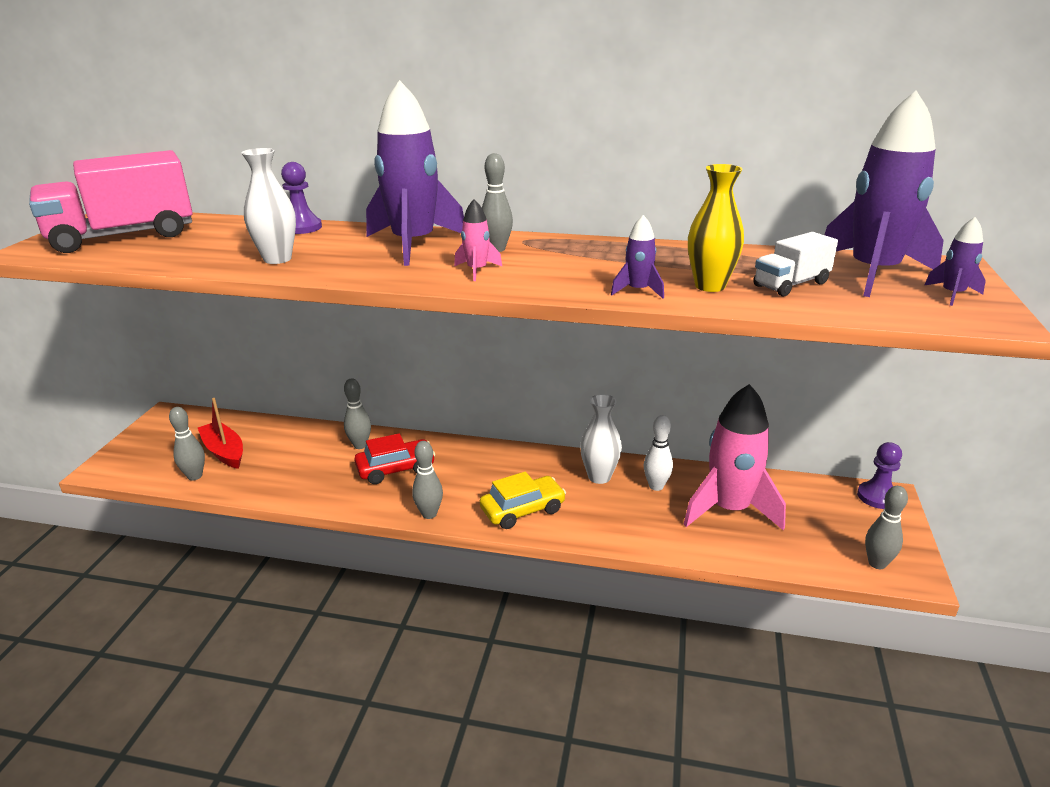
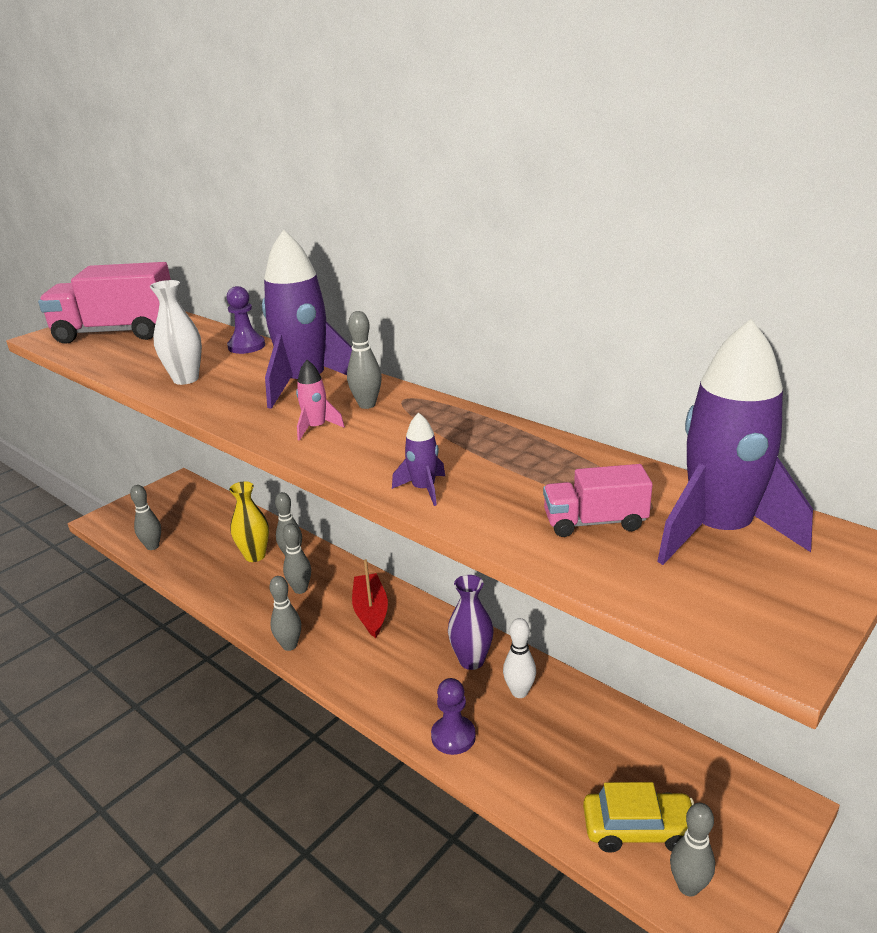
camera: 30 degrees right, 0 degrees up
(224, 452) = (189, 530): red boat -> red boat (371, 611)
(395, 469) = (300, 589): red car -> grey bowling pin
(522, 510) = (370, 671): yellow car -> yellow car (638, 829)
(599, 477) = (471, 661): white vase -> purple vase
(710, 286) = (503, 501): yellow vase -> yellow vase (255, 556)
(729, 509) = (574, 749): pink rocket -> none
(791, 284) = (594, 522): white truck -> pink truck
(877, 497) = (770, 802): purple pawn -> purple pawn (453, 736)
(952, 294) = (777, 591): purple rocket -> none

